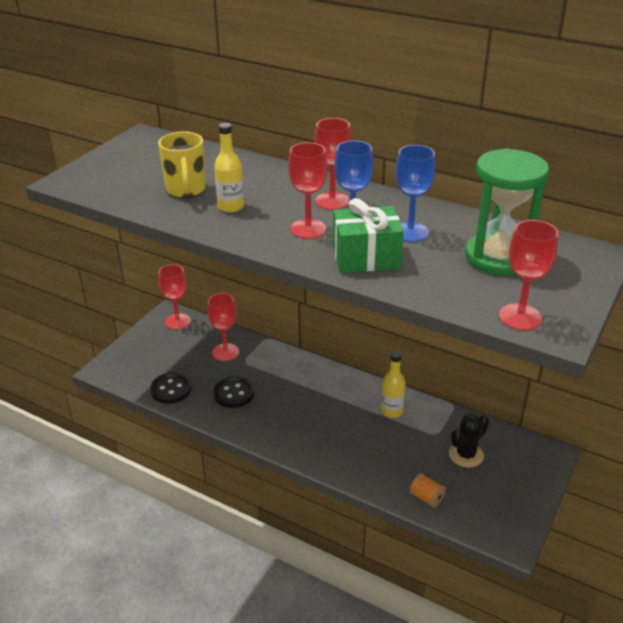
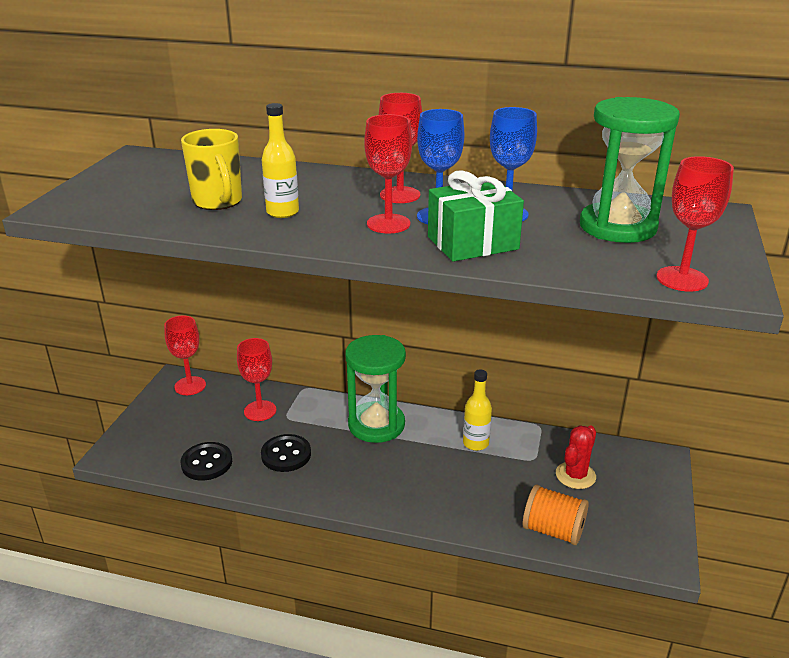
camera: 15 degrees left, 5 degrees down
(315, 380) = (376, 425): none -> green hourglass
(426, 497) = (553, 530): orange spool -> orange spool, size x1.63
(466, 455) = (575, 475): black cactus -> red cactus

